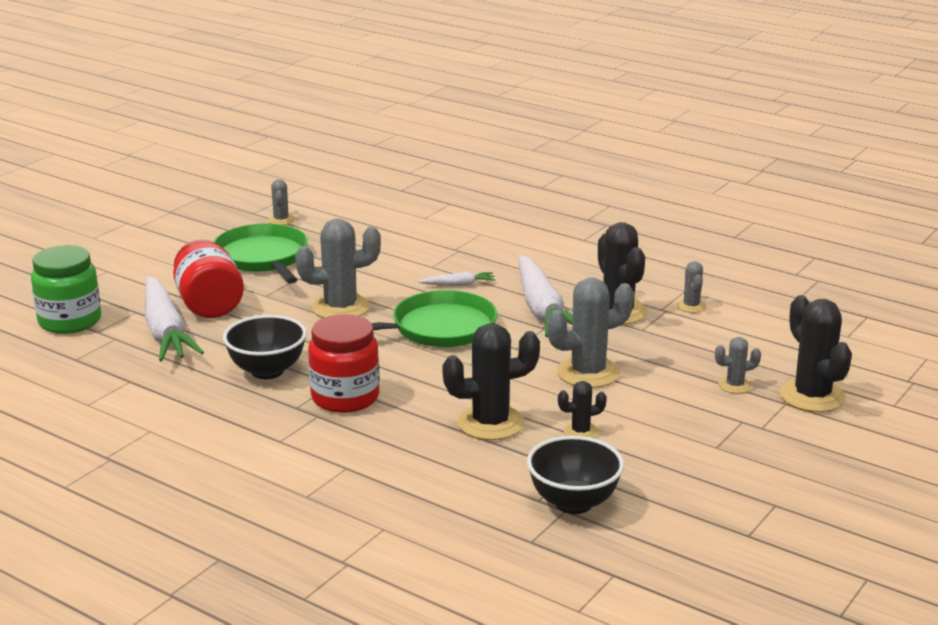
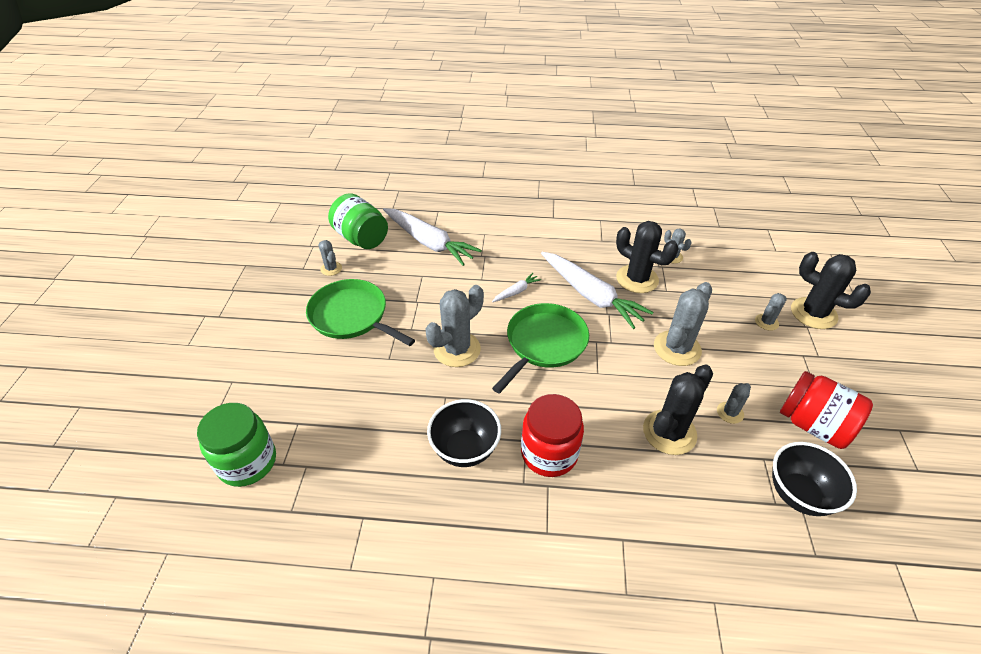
camera: 30 degrees left, 20 degrees up
(165, 332) = (343, 438): white carrot -> white carrot (429, 242)
(209, 305) = (353, 388): red jar -> red jar (813, 425)
(338, 205) = (361, 238): none -> green jar
(580, 431) = (730, 412): black cactus -> grey cactus

